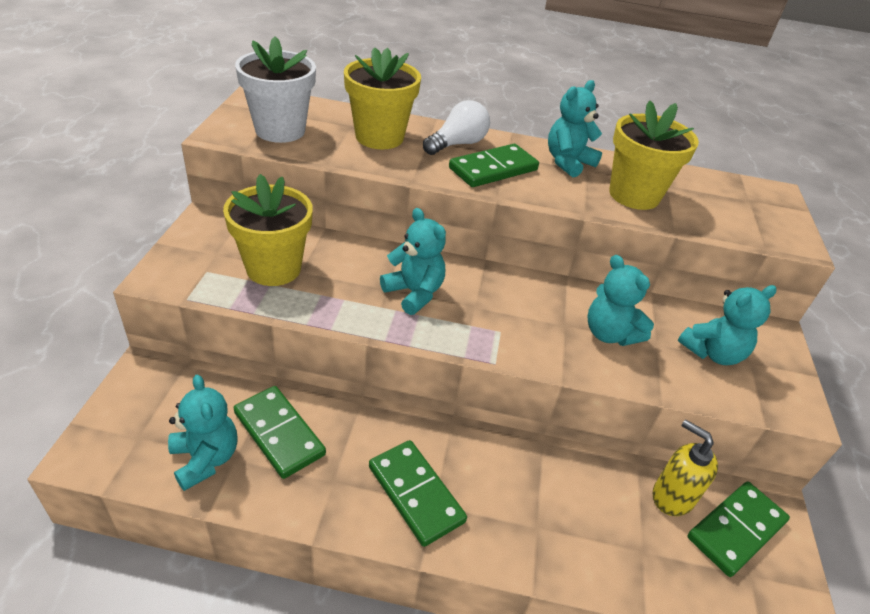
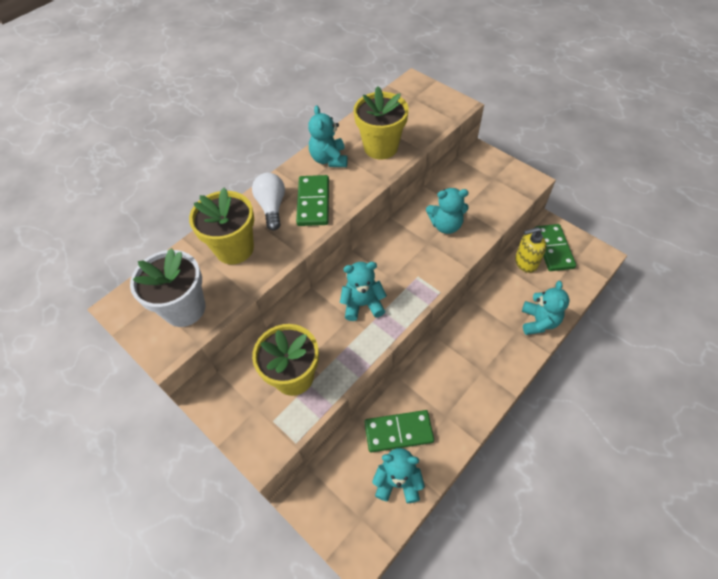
camera: 50 degrees left, 15 degrees up
(416, 494) = (473, 377): green domino -> none
(712, 353) = (481, 189): turquoise teddy bear -> turquoise teddy bear (538, 321)

